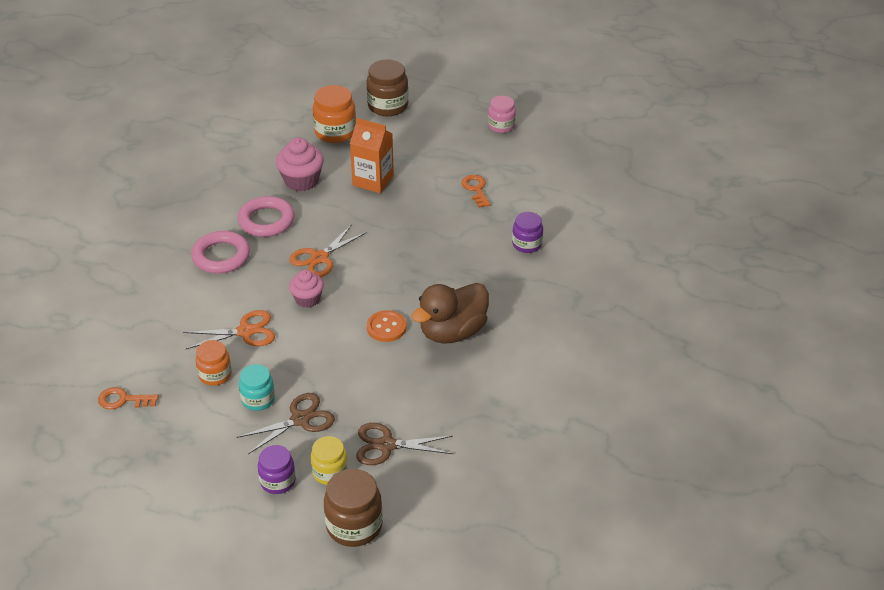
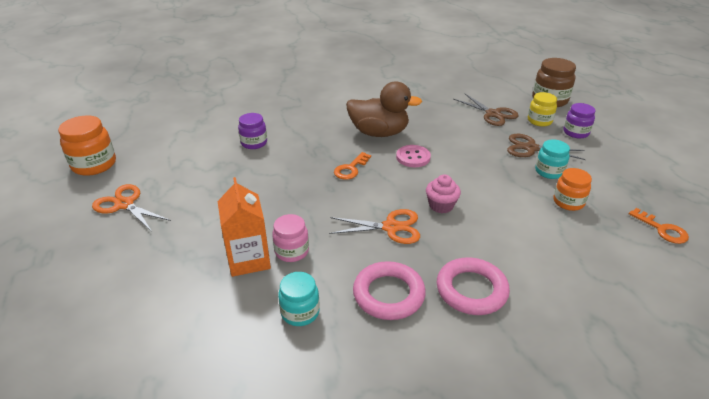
camera: 130 degrees left, 5 degrees down
(245, 332) = (515, 214): orange scissors -> orange scissors (124, 204)
(301, 181) = (300, 312): pink cupcake -> turquoise jar
(335, 132) = (180, 346): orange jar -> orange jar (94, 165)
(386, 327) = (413, 157): orange button -> pink button
(388, 106) = (84, 333): brown jar -> none
(476, 189) = (204, 193): orange key -> orange key (350, 169)
(501, 126) = (80, 225): pink jar -> pink jar (292, 251)

